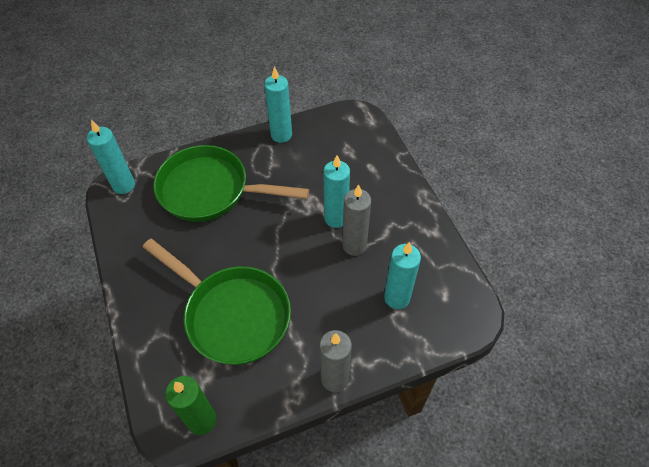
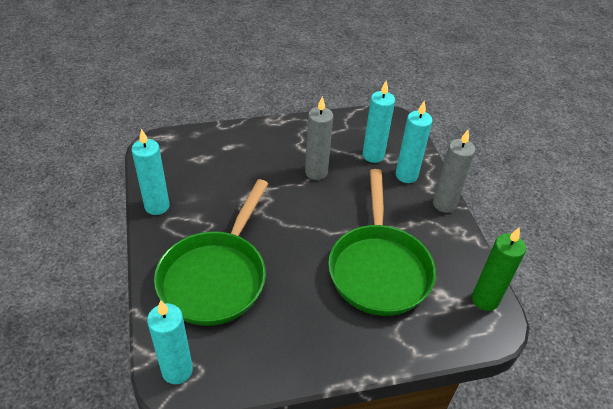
camera: 85 degrees left, 10 degrees down
(232, 315) = (379, 268): green pan -> green pan turned 135 degrees clockwise
(336, 218) = (282, 180): turquoise candle -> turquoise candle (406, 175)

